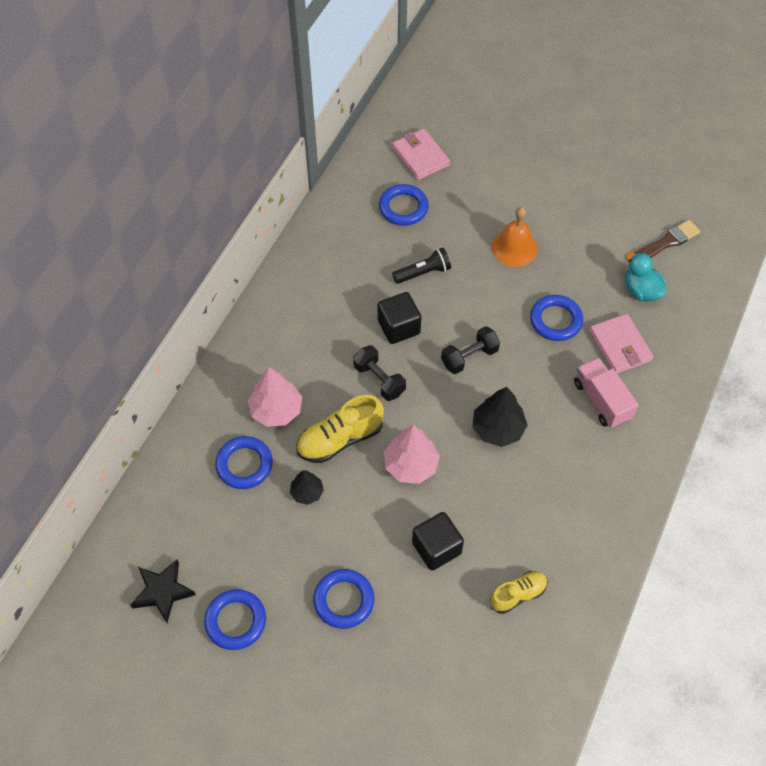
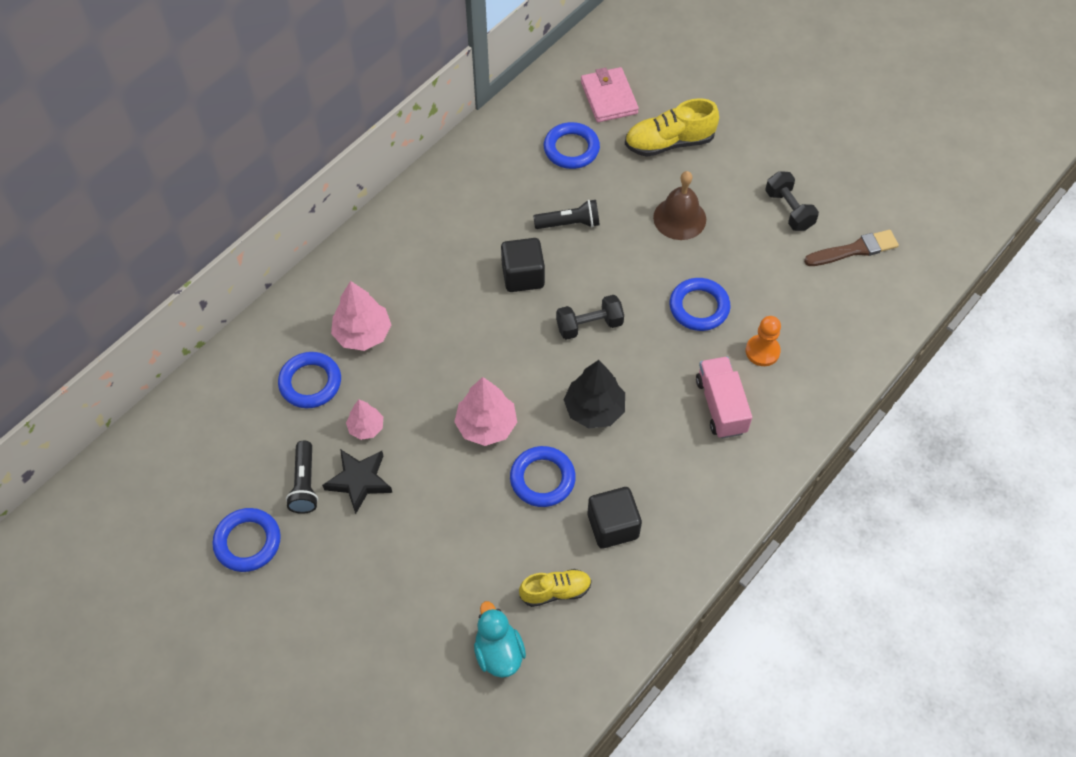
camera: 15 degrees right, 0 degrees up
(163, 592) = (183, 493): black star -> black star (359, 481)
(269, 556) = (305, 484): none -> black flashlight
(307, 492) = (366, 427): black tree -> pink tree
(340, 439) = (420, 380): yellow shoe -> yellow shoe (669, 143)
(344, 600) = (367, 549): blue ring -> blue ring (542, 479)
(379, 380) = (483, 327): black dumbbell -> black dumbbell (789, 210)
(436, 548) = (484, 519): black cube -> black cube (613, 526)
(514, 248) = (679, 218): orange bell -> brown bell
(620, 346) = (762, 351): pink wallet -> orange pawn
(641, 291) = (807, 296): turquoise duck -> turquoise duck (498, 652)

